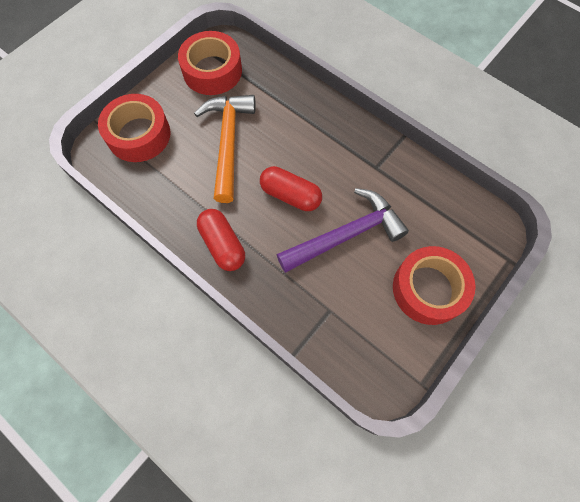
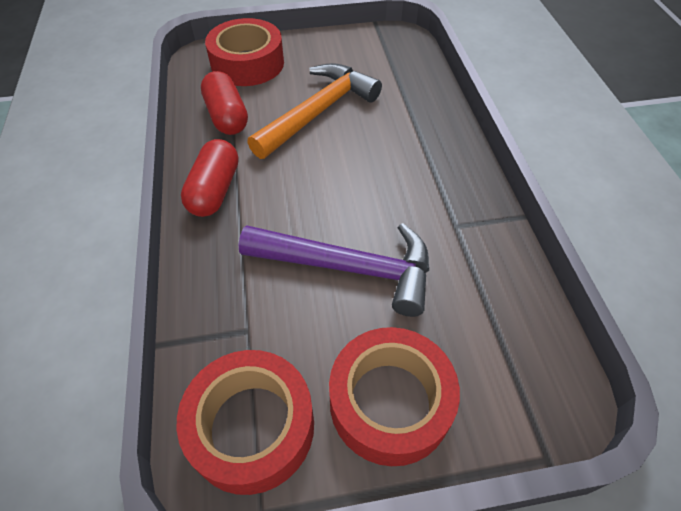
camera: 40 degrees right, 15 degrees down
(212, 71) = (367, 52): red tape -> red tape (252, 427)
(290, 195) = (329, 191): red capsule -> red capsule (227, 116)

